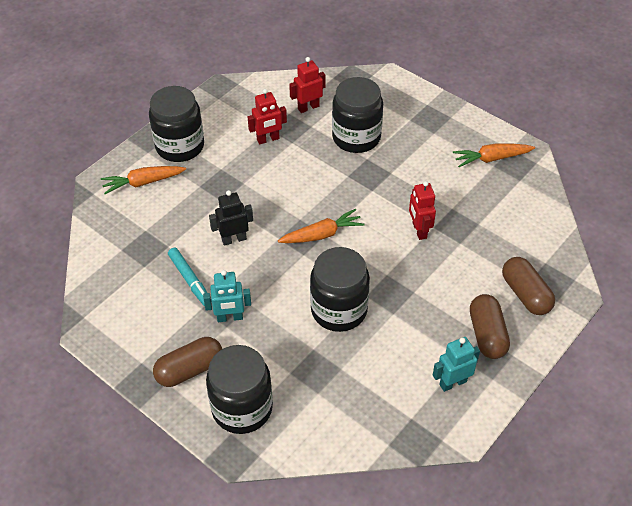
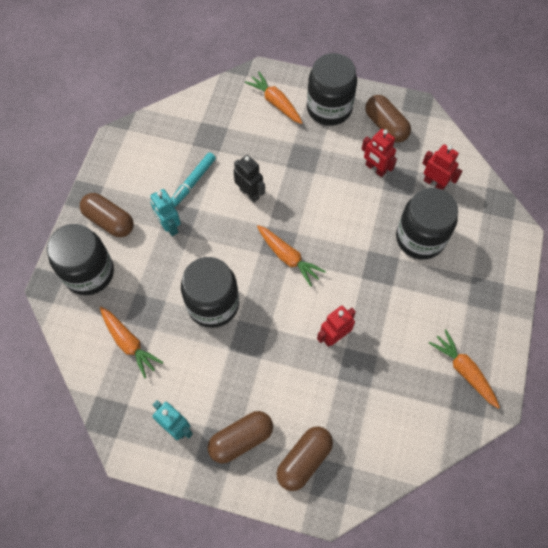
camera: 65 degrees right, 15 degrees up
(228, 115) = (386, 126): none -> brown capsule
(345, 396) = (129, 343): none -> orange carrot

